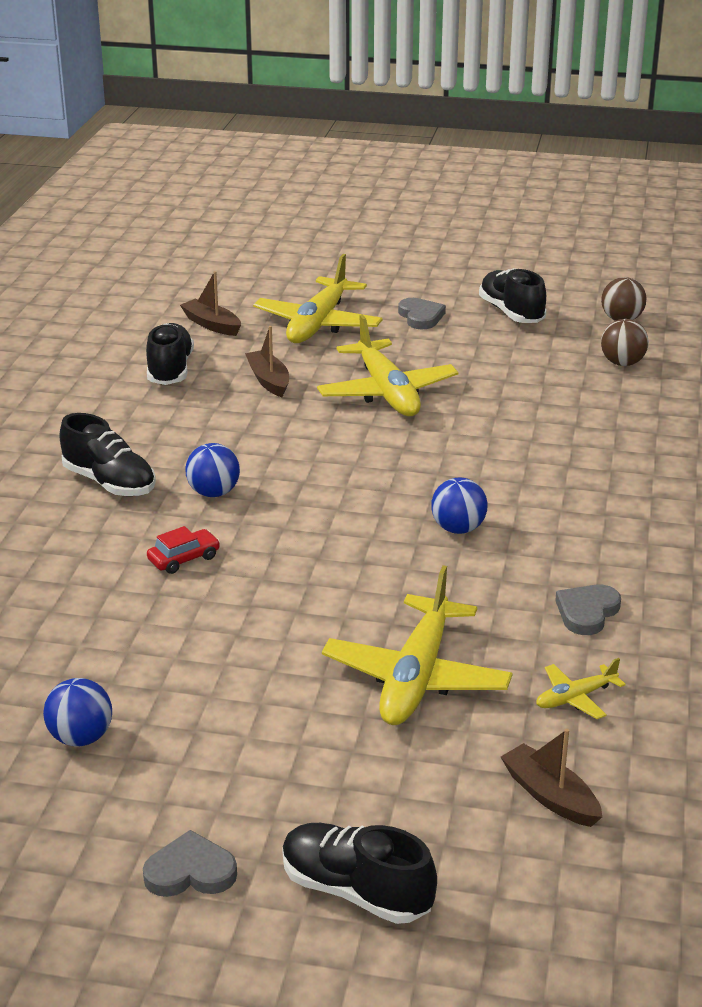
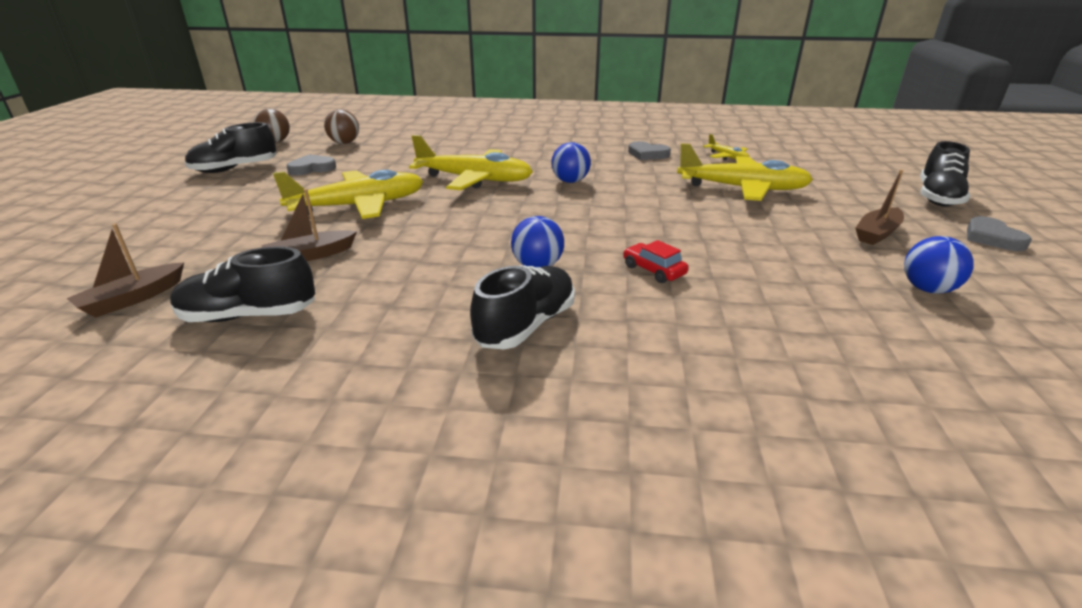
camera: 95 degrees left, 0 degrees up
(318, 324) = (188, 239): yellow plane -> yellow plane (474, 180)
(421, 317) = (213, 197): grey heart -> grey heart (312, 168)
(550, 796) = (811, 162): brown boat -> brown boat (877, 233)

